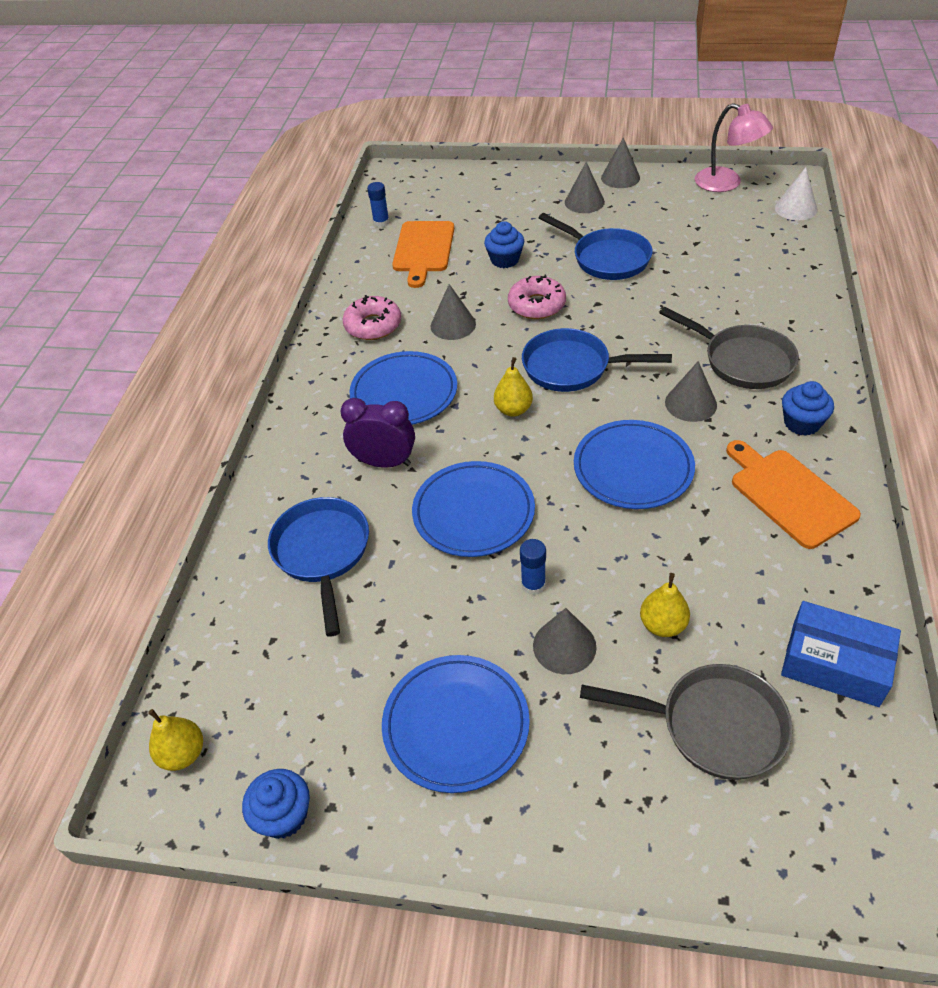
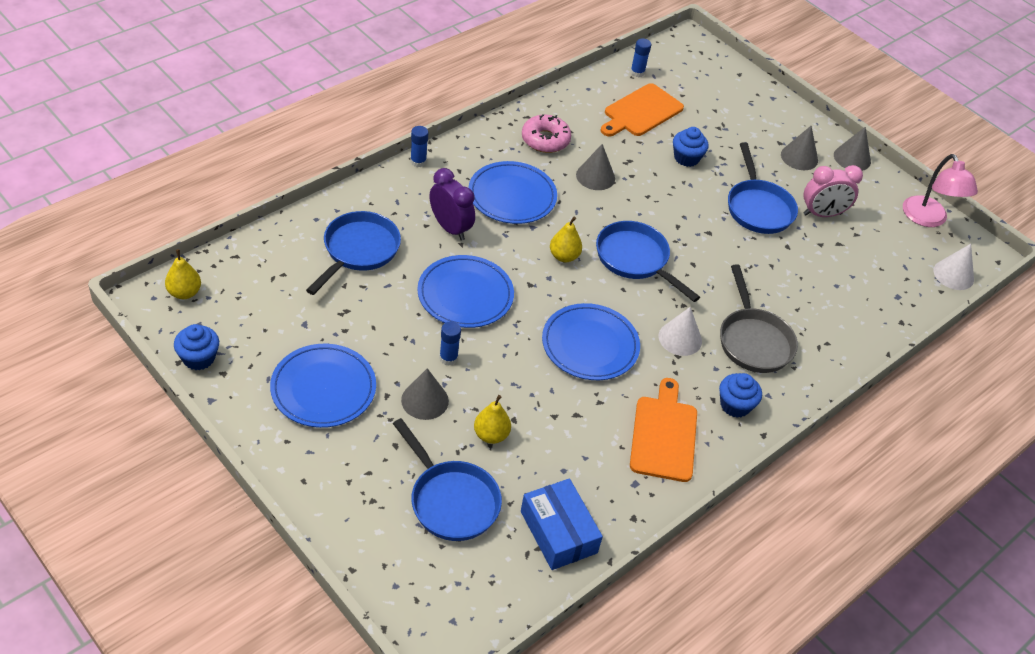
camera: 30 degrees right, 0 degrees up
(280, 426) = (418, 161): none -> blue glue stick
(536, 305) = (666, 203): pink donut -> none
(656, 230) = (822, 214): none -> pink clock
(690, 403) = (680, 338): grey cone -> white cone
(714, 725) = (451, 501): grey pan -> blue pan

